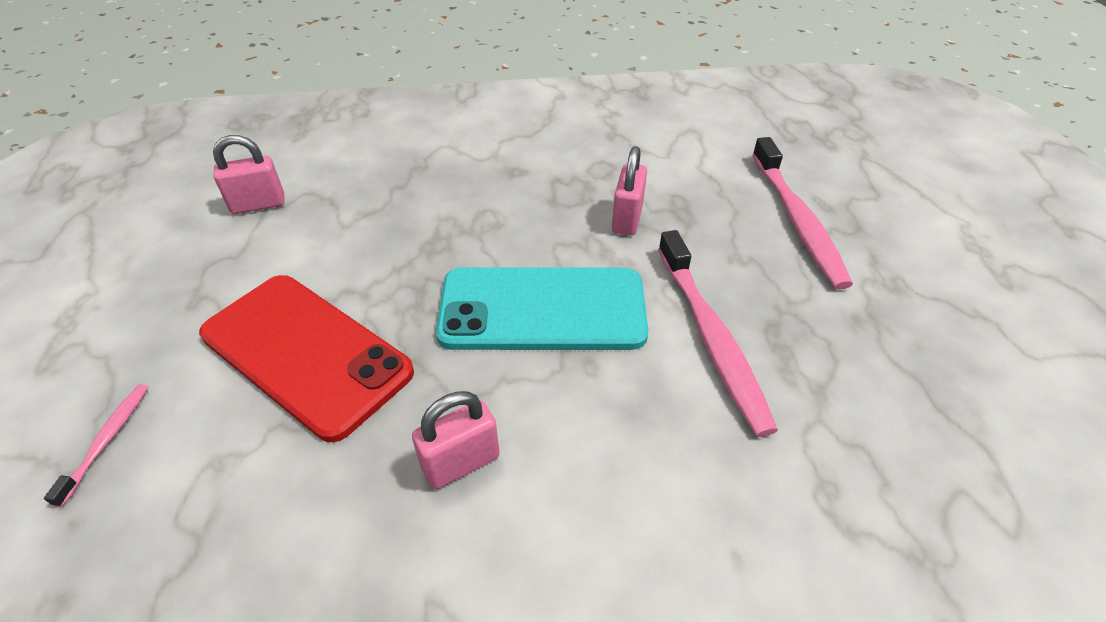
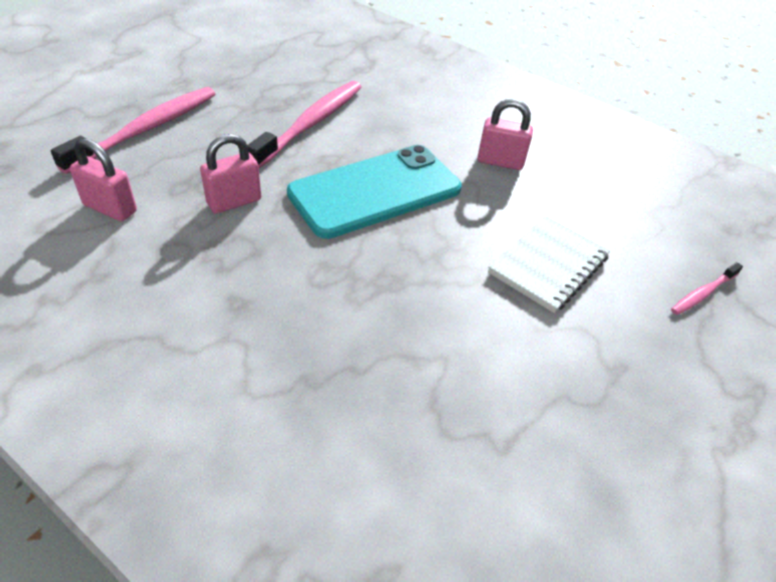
camera: 140 degrees left, 0 degrees up
(258, 205) = (511, 457): pink padlock -> pink padlock (110, 208)
(306, 353) = (548, 265): red phone -> white notebook
(542, 309) = (375, 191): turquoise phone -> turquoise phone turned 75 degrees counterclockwise

